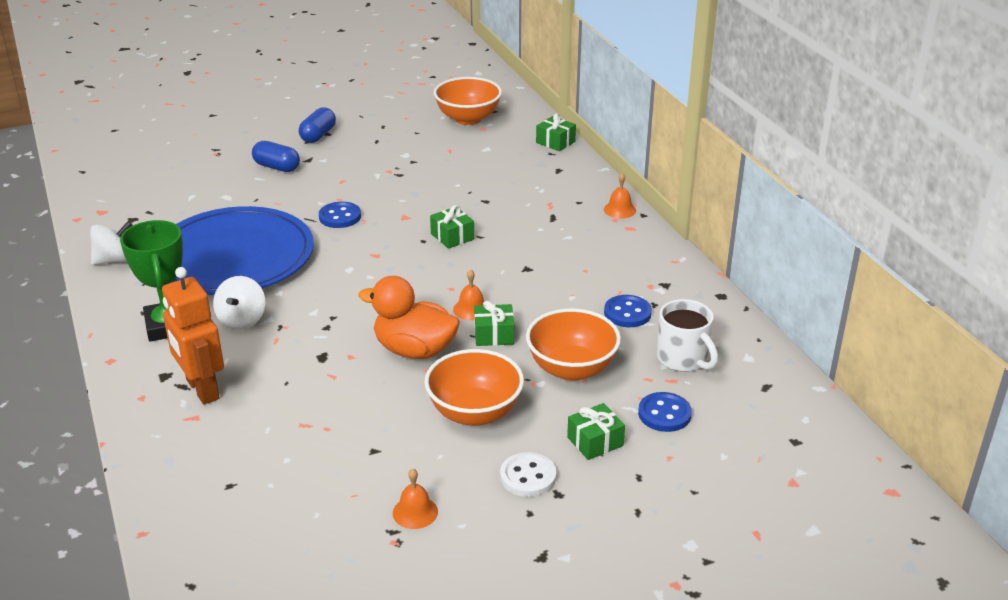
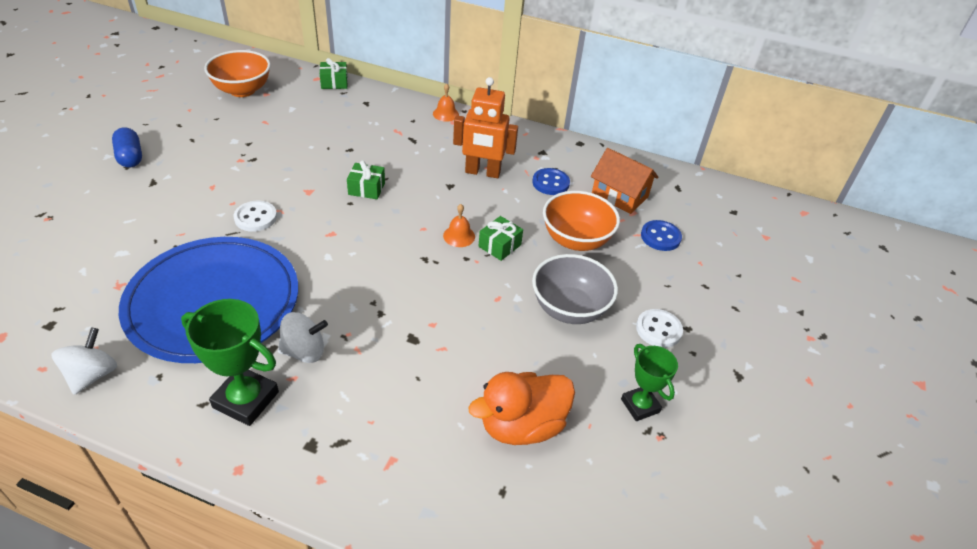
camera: 50 degrees left, 10 degrees up
(202, 389) = (362, 433): orange robot -> orange robot (482, 172)
(242, 320) = (304, 351): white spinning top -> white spinning top turned 60 degrees counterclockwise
(277, 167) = (132, 202): blue capsule -> none
(340, 217) = (255, 217): blue button -> white button
(414, 350) = (468, 290): orange duck -> orange duck (522, 425)
(415, 512) = (640, 406): orange bell -> green trophy
(474, 413) = (569, 309): orange bowl -> grey bowl
(595, 441) = (655, 279): green gift -> none
(683, 359) = (619, 195): white mug -> orange house

